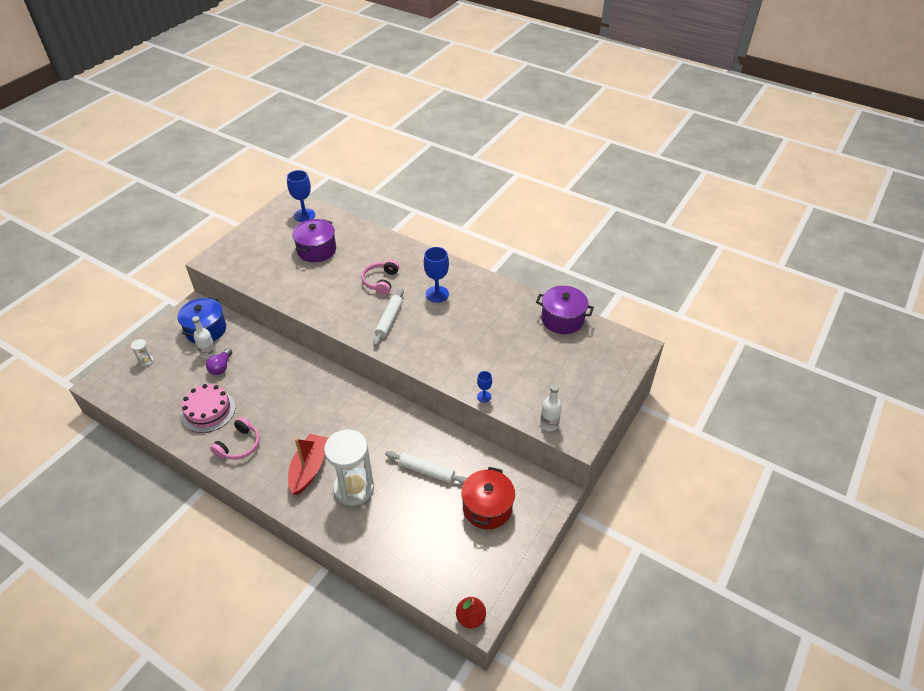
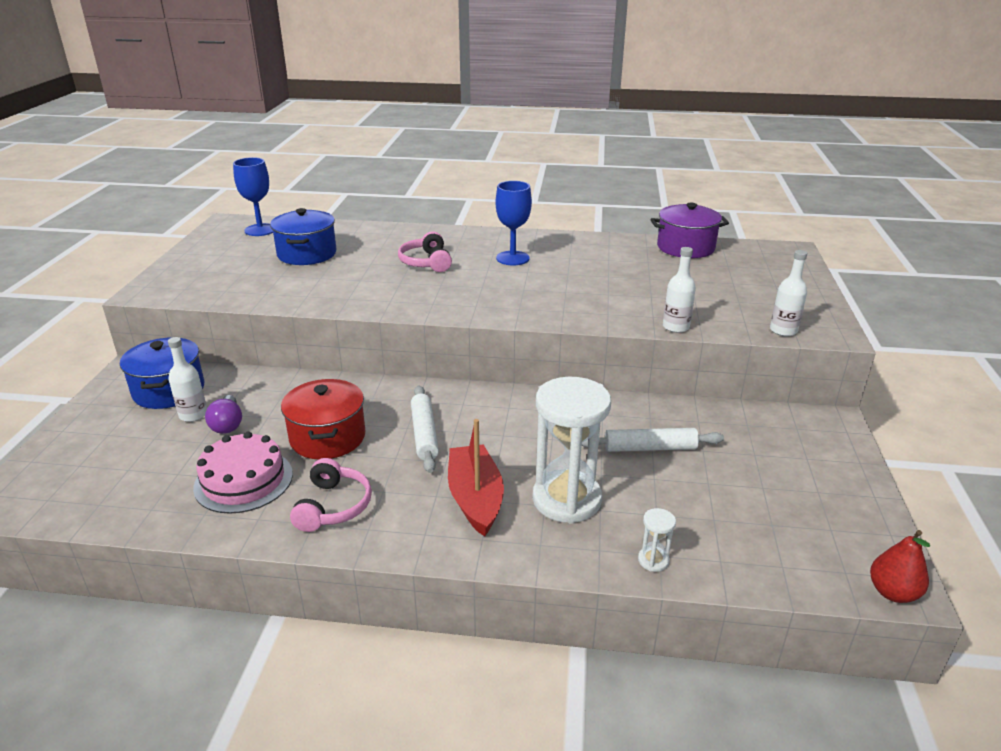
camera: 25 degrees left, 15 degrees down
(146, 361) = (81, 451): white hourglass -> white hourglass (653, 560)
(316, 250) = (307, 254): purple pot -> blue pot
(389, 320) = (474, 291): white rolling pin -> white rolling pin (424, 434)
(484, 396) = (675, 327): blue goblet -> white bottle
(487, 508) = (770, 461): red pot -> red pot (327, 437)

